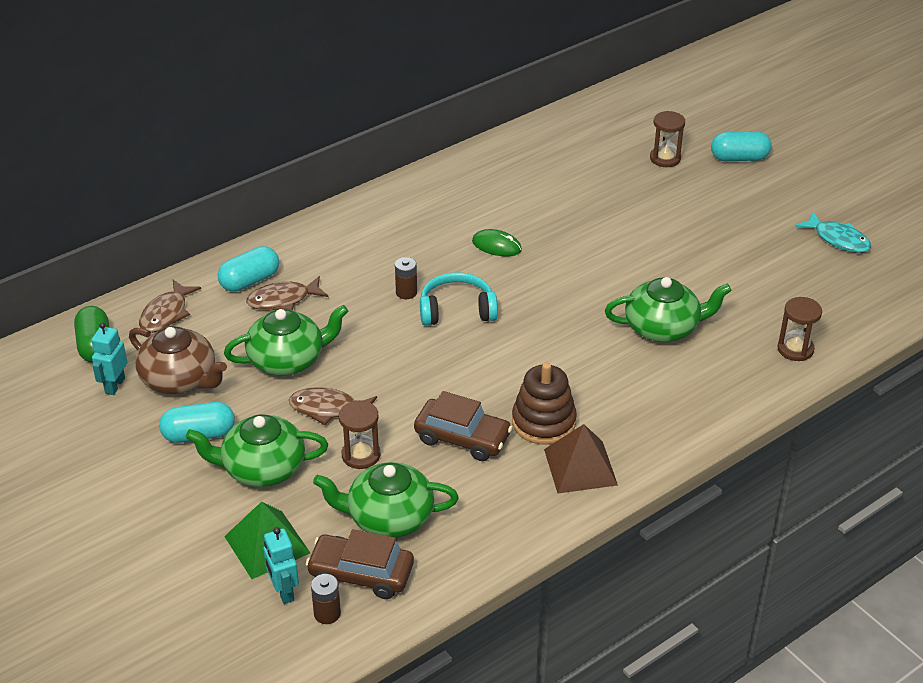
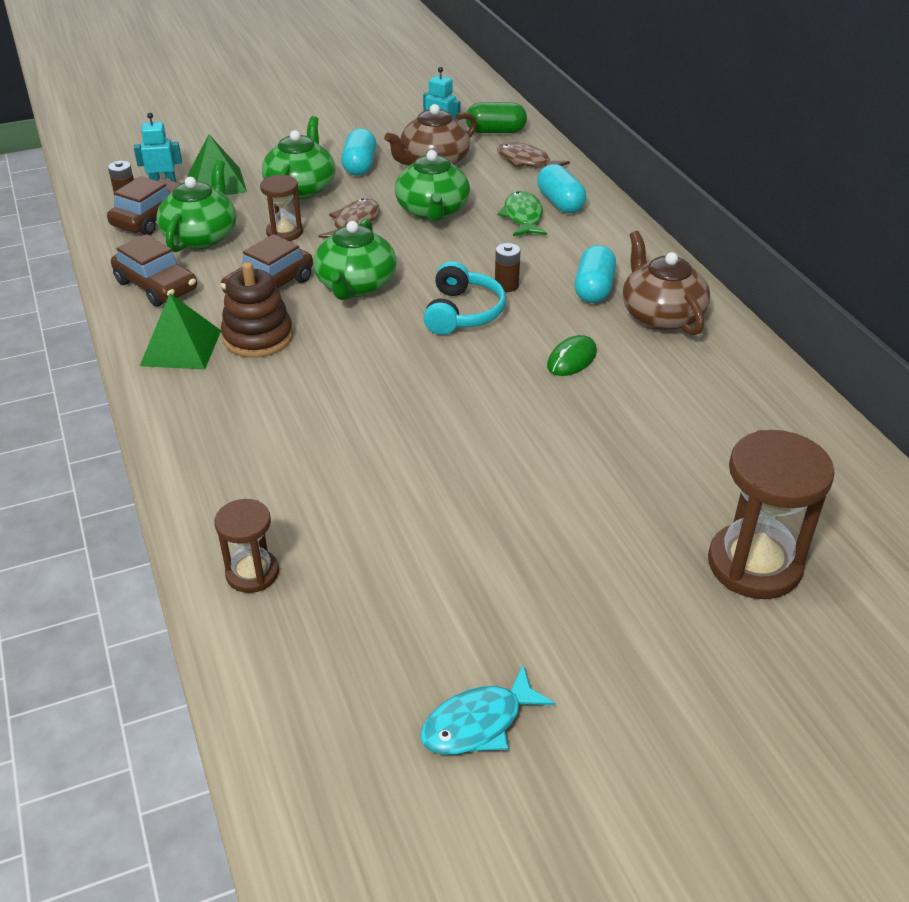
camera: 105 degrees right, 0 degrees up
(283, 300) = (523, 217): brown fish -> green fish
(419, 209) = (661, 315): none -> brown teapot
(492, 520) = (156, 286): none -> brown car
(580, 467) = (181, 347): brown pyramid -> green pyramid
(663, 328) = (358, 459): green teapot -> green teapot (356, 285)
(665, 158) = (754, 565): brown hourglass -> brown hourglass, size x1.77
(739, 158) = (748, 664): turquoise capsule -> turquoise capsule (594, 289)

